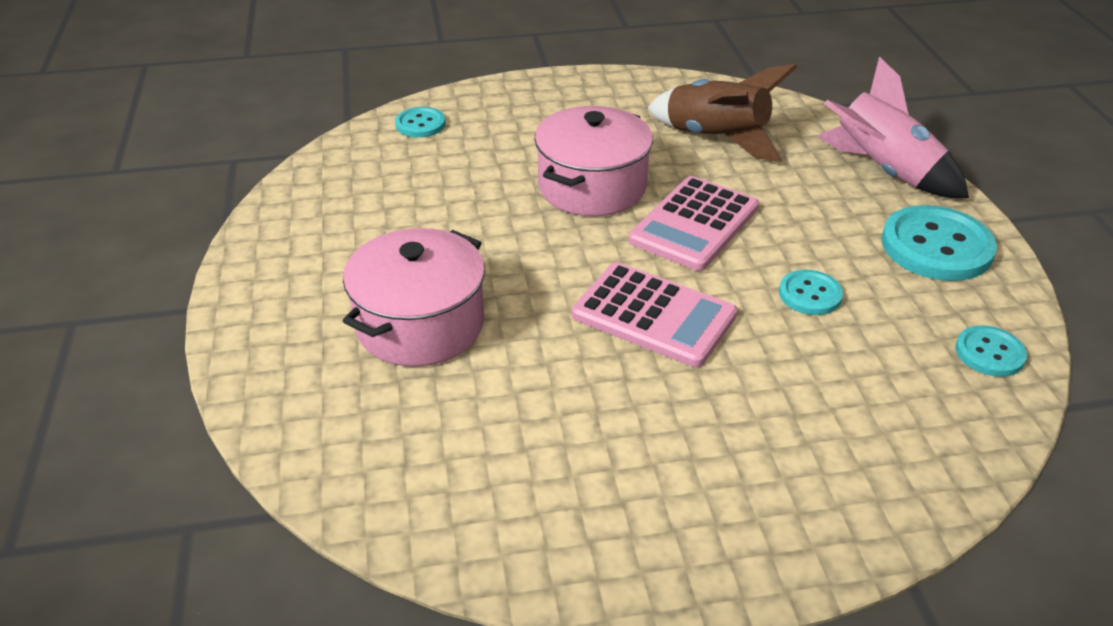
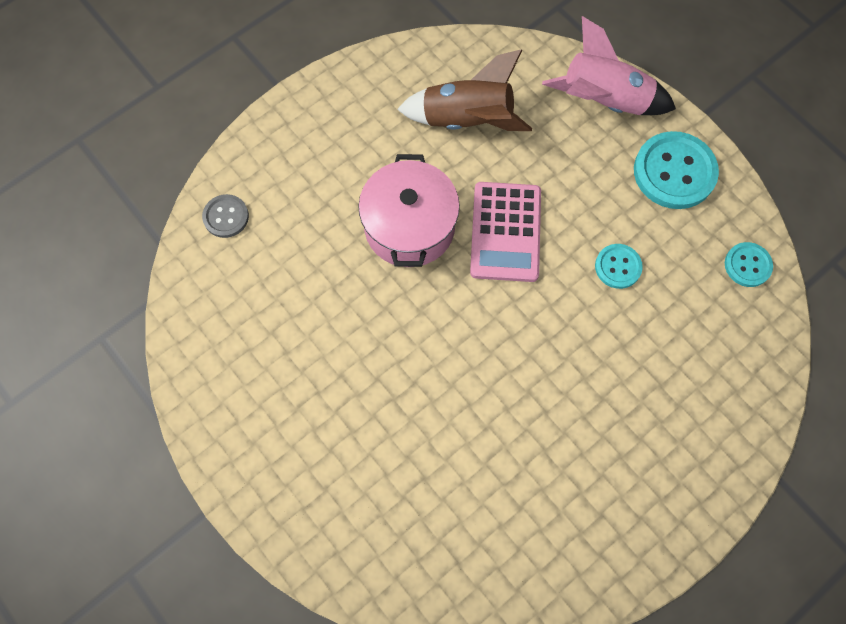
camera: 30 degrees left, 30 degrees up
(420, 124) = (226, 217): turquoise button -> grey button
(420, 324) = (383, 439): pink pot -> none
(654, 315) = (530, 343): pink calculator -> none

